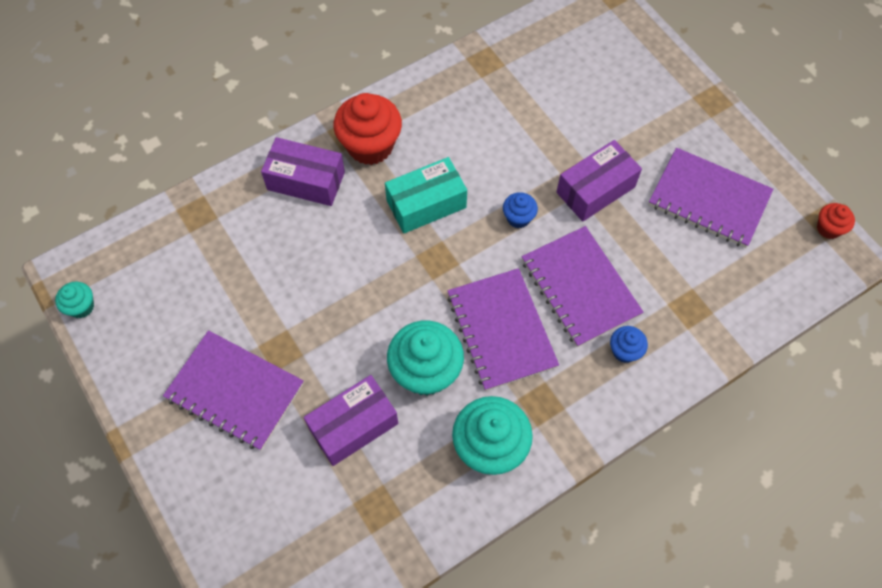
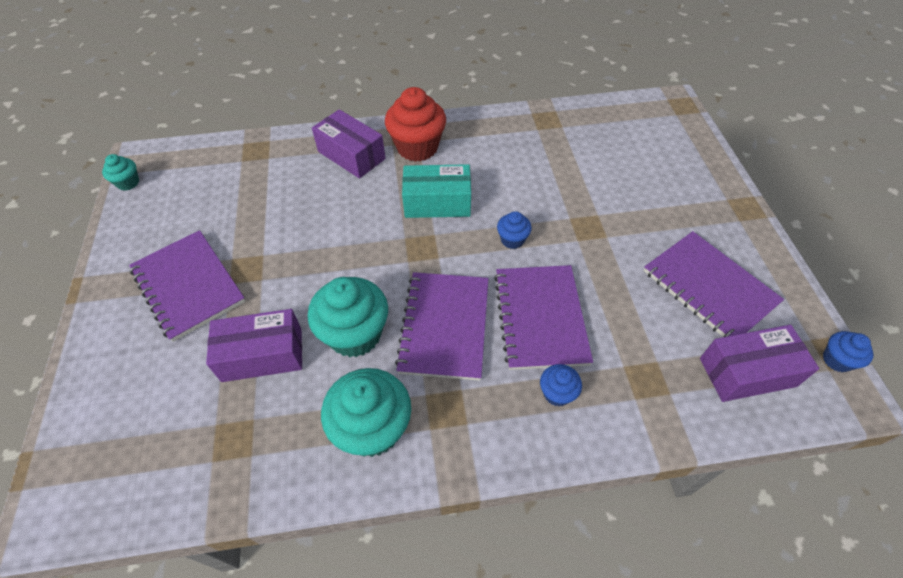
camera: 25 degrees right, 10 degrees down
(595, 189) = (597, 241): purple box -> purple box (747, 372)
(828, 228) = (836, 360): red cupcake -> blue cupcake

